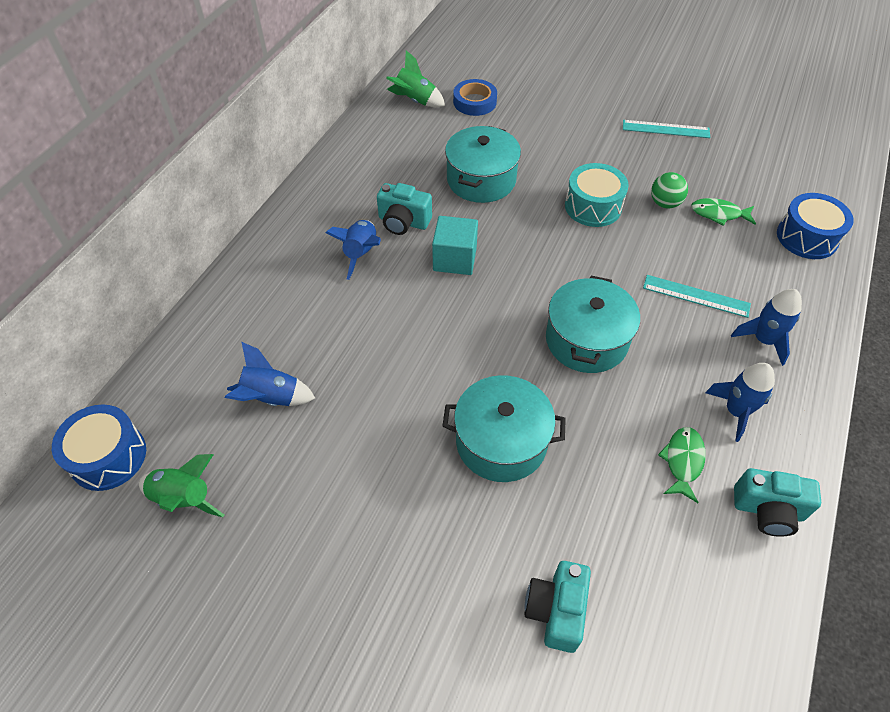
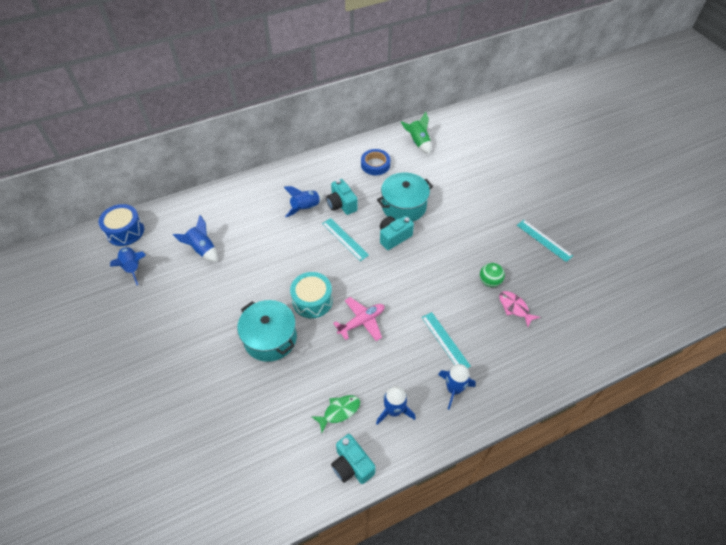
camera: 40 degrees right, 0 degrees up
(184, 498) = (133, 267): green rocket -> blue rocket
(455, 259) = (345, 239): turquoise cube -> turquoise ruler
(474, 102) = (449, 161): blue tape -> blue tape (375, 164)
(556, 611) = (213, 424): turquoise camera -> turquoise camera (394, 237)
(586, 340) = (362, 322): turquoise pot -> pink plane
(593, 206) = (446, 257): turquoise drum -> turquoise drum (312, 301)
(719, 214) = (514, 308): green fish -> pink fish
(807, 237) = (553, 356): blue drum -> none

